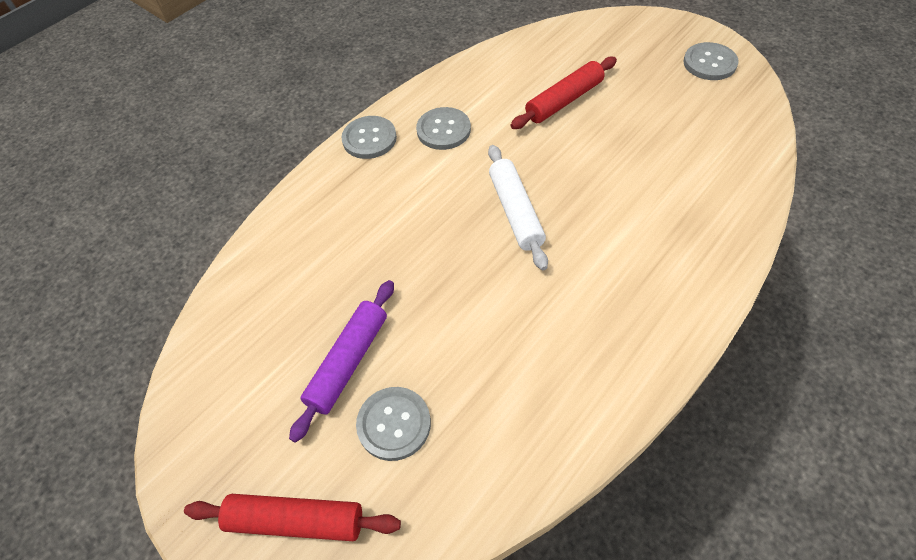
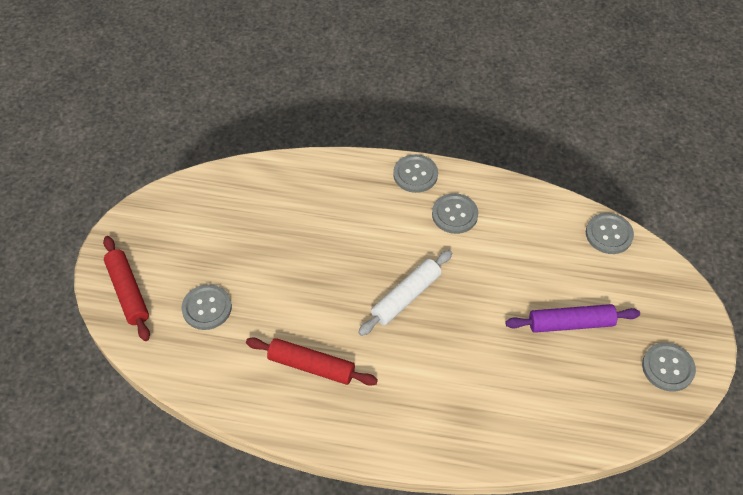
camera: 55 degrees right, 0 degrees up
(348, 362) = (233, 262): purple rolling pin -> purple rolling pin (570, 323)
(547, 38) = (609, 234): none -> grey button
(564, 101) = (541, 278): red rolling pin -> red rolling pin (311, 366)

